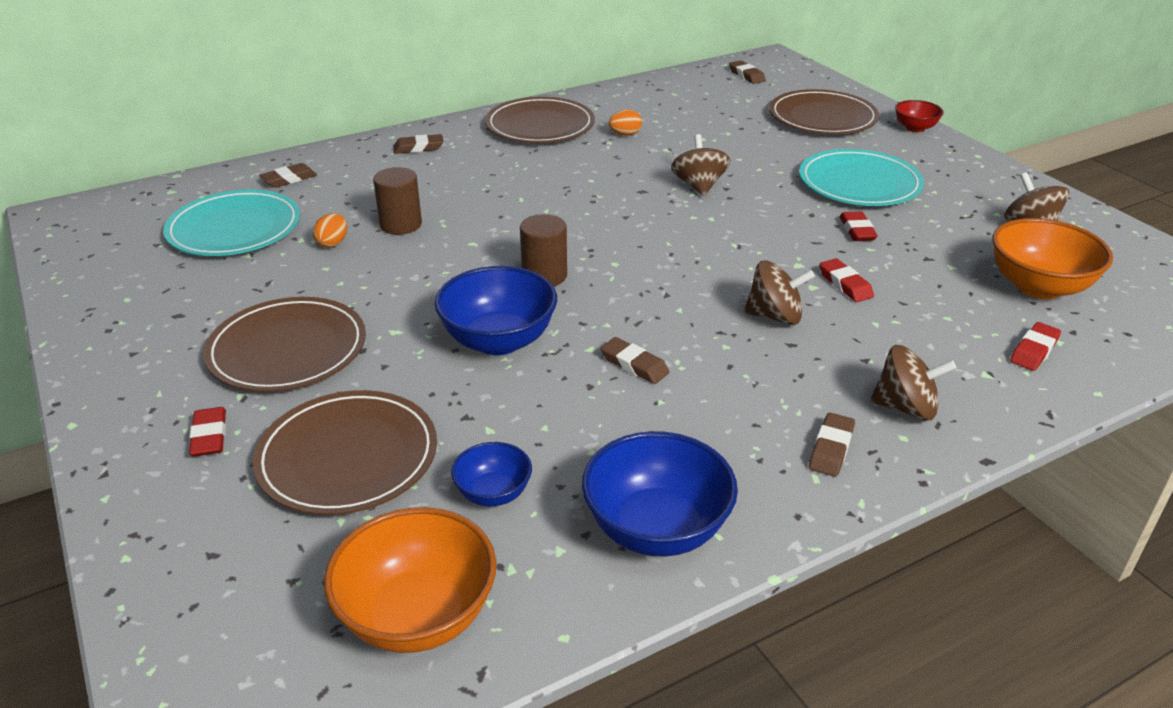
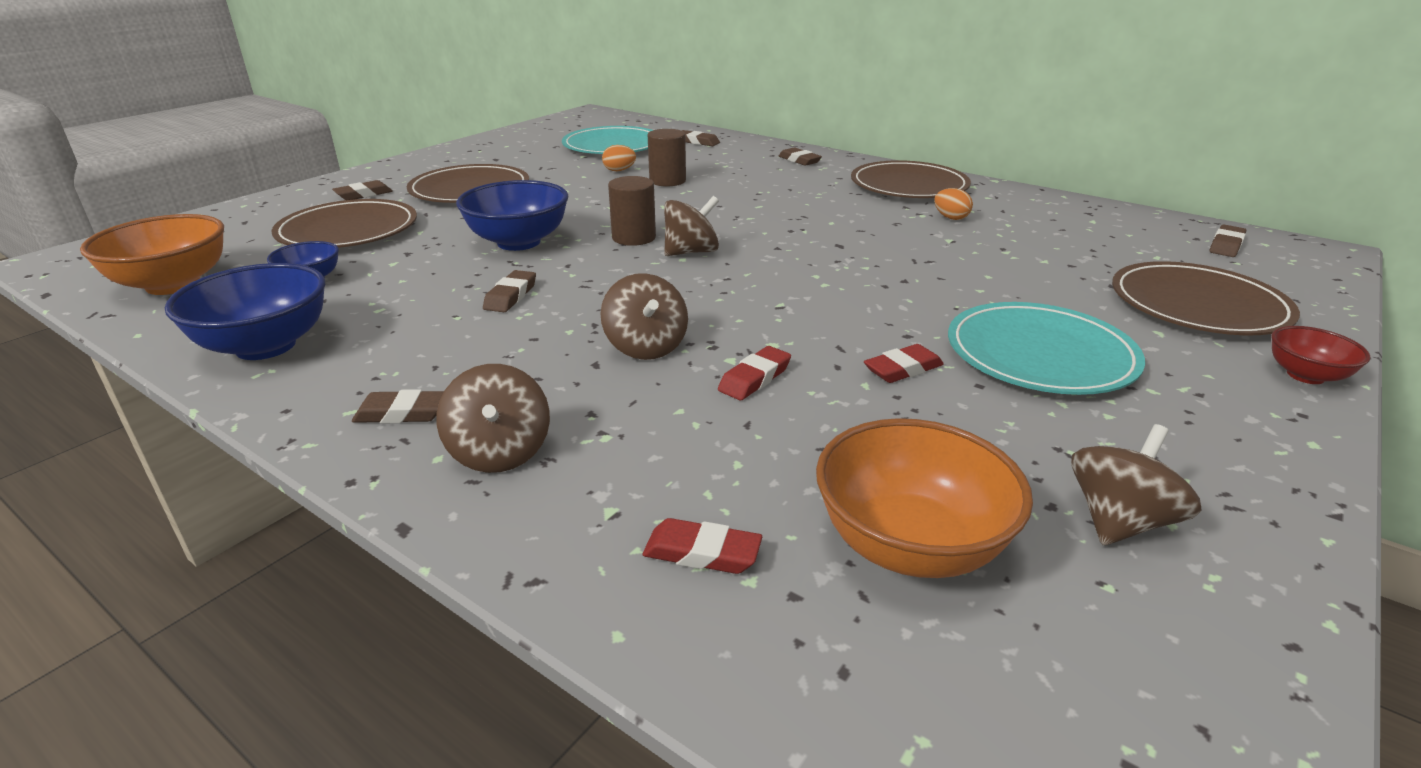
camera: 65 degrees right, 5 degrees down
(209, 436) = (364, 195): red eraser -> brown eraser
(699, 186) = (888, 267): brown spinning top -> brown spinning top (691, 252)

